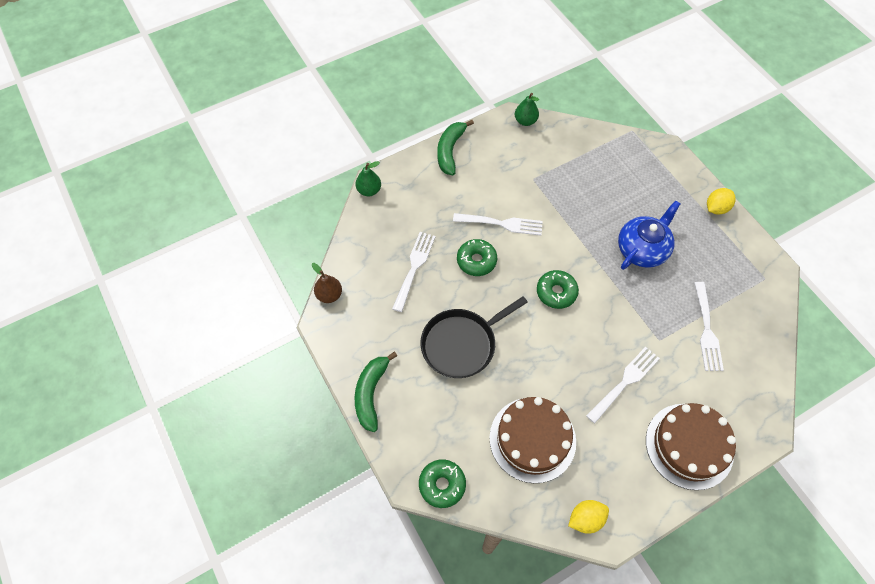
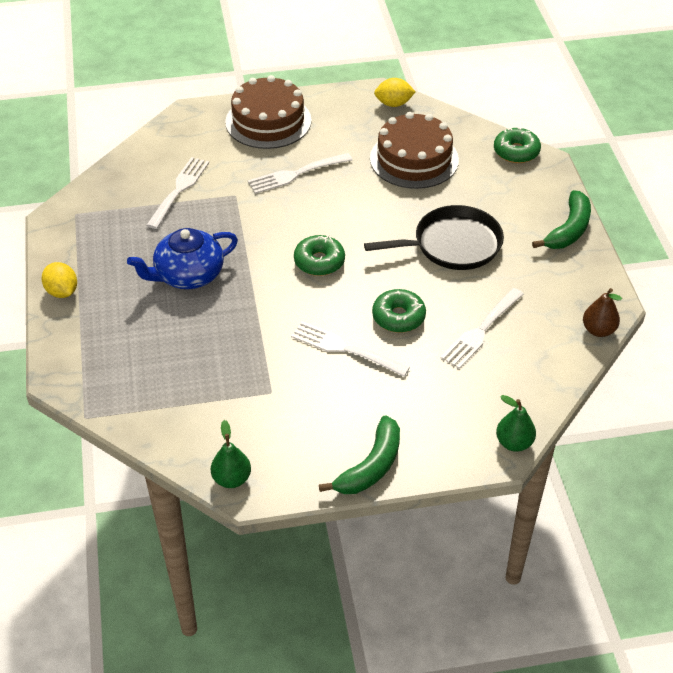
camera: 160 degrees left, 15 degrees down
(716, 208) = (62, 292): yellow lemon -> yellow lemon turned 75 degrees clockwise

